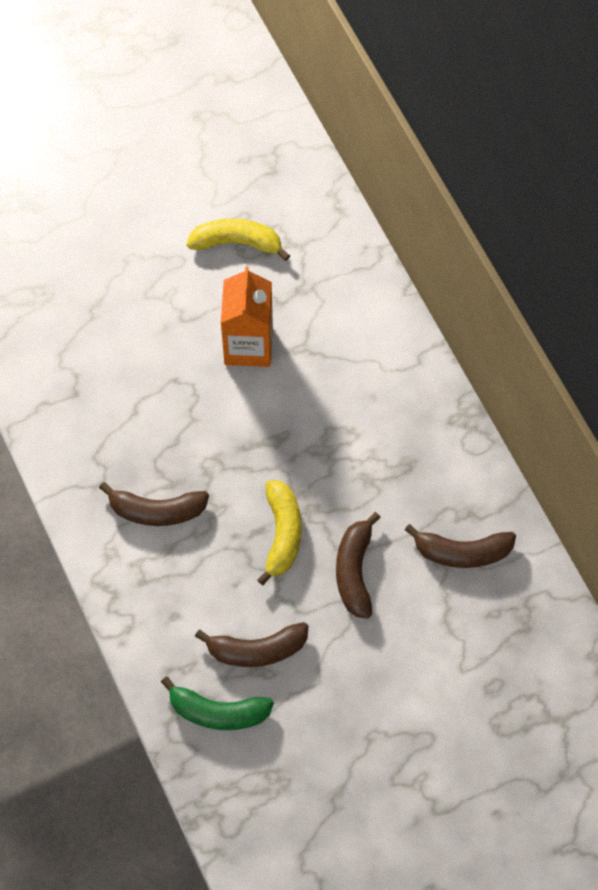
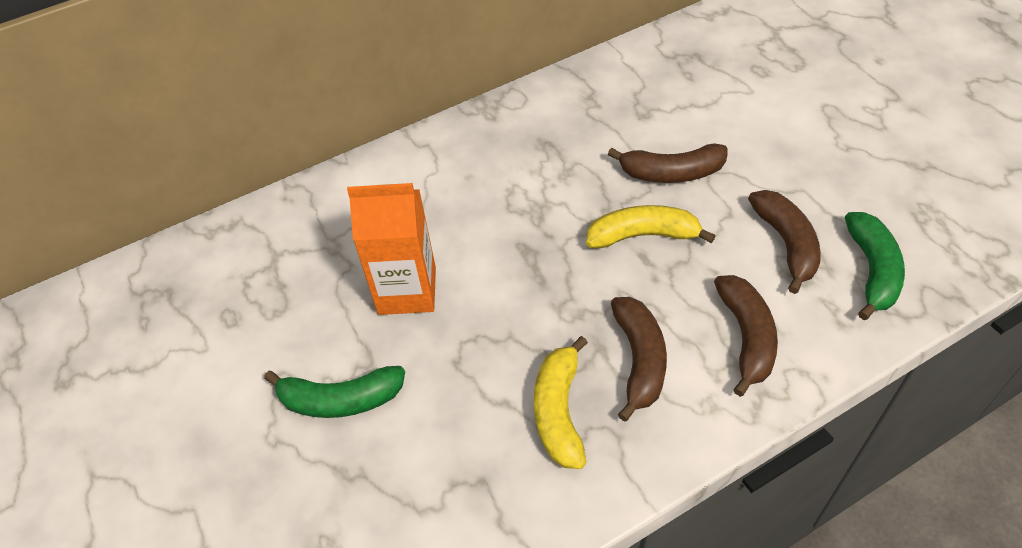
camera: 90 degrees left, 15 degrees down
(153, 301) = (341, 400): none -> green banana
(237, 242) = (263, 317): yellow banana -> yellow banana (559, 411)
(462, 552) = (631, 99): brown banana -> brown banana (746, 337)

